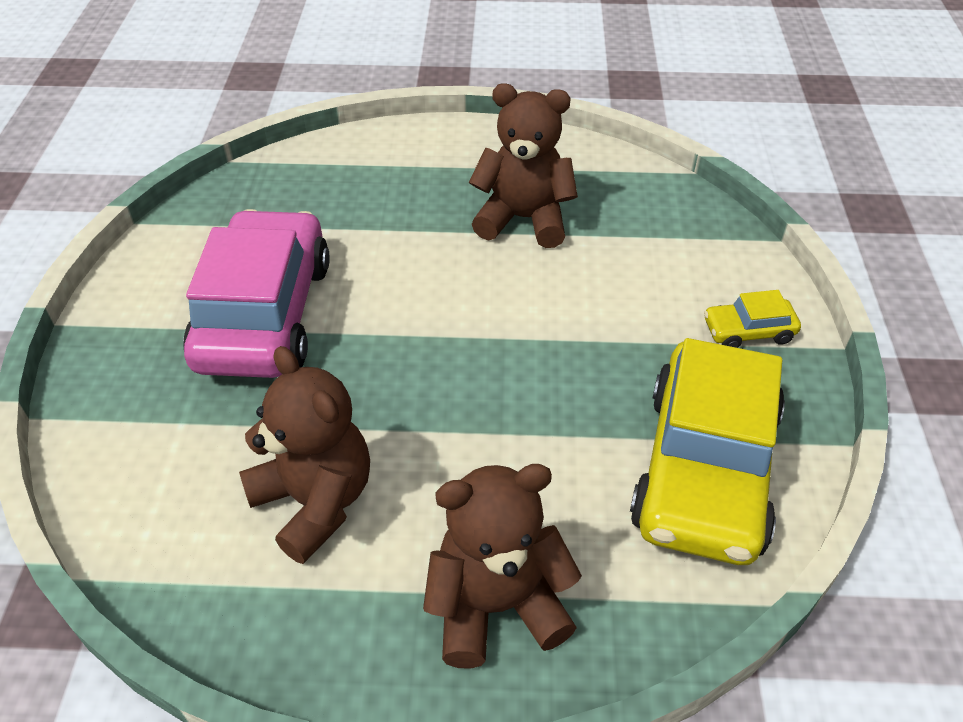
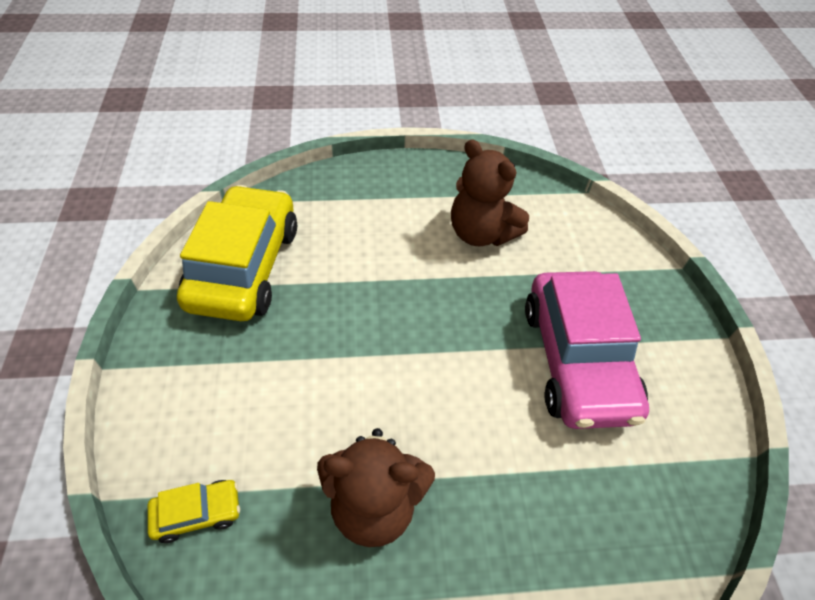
camera: 170 degrees right, 5 degrees up
(496, 605) = (370, 194): brown teddy bear -> none
(748, 331) = (178, 377): yellow car -> yellow car (197, 513)

